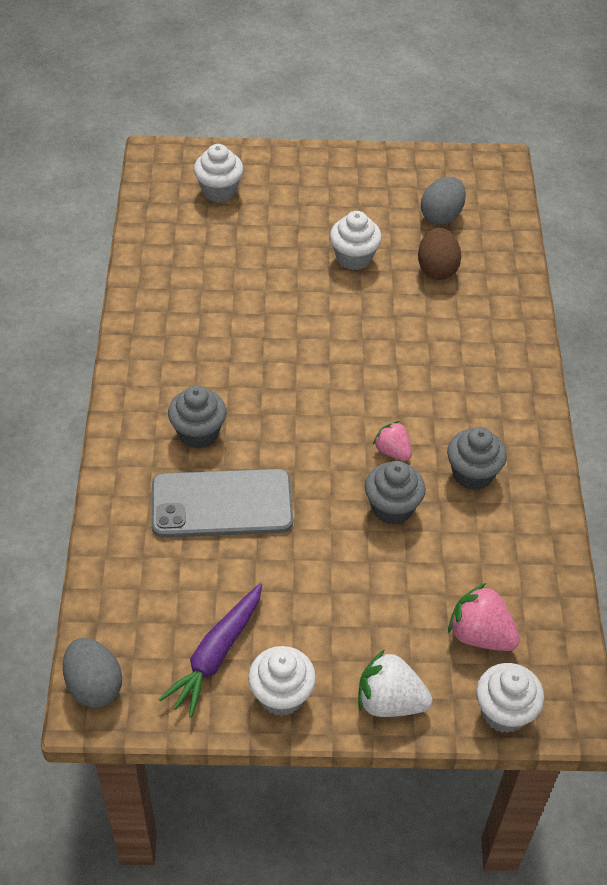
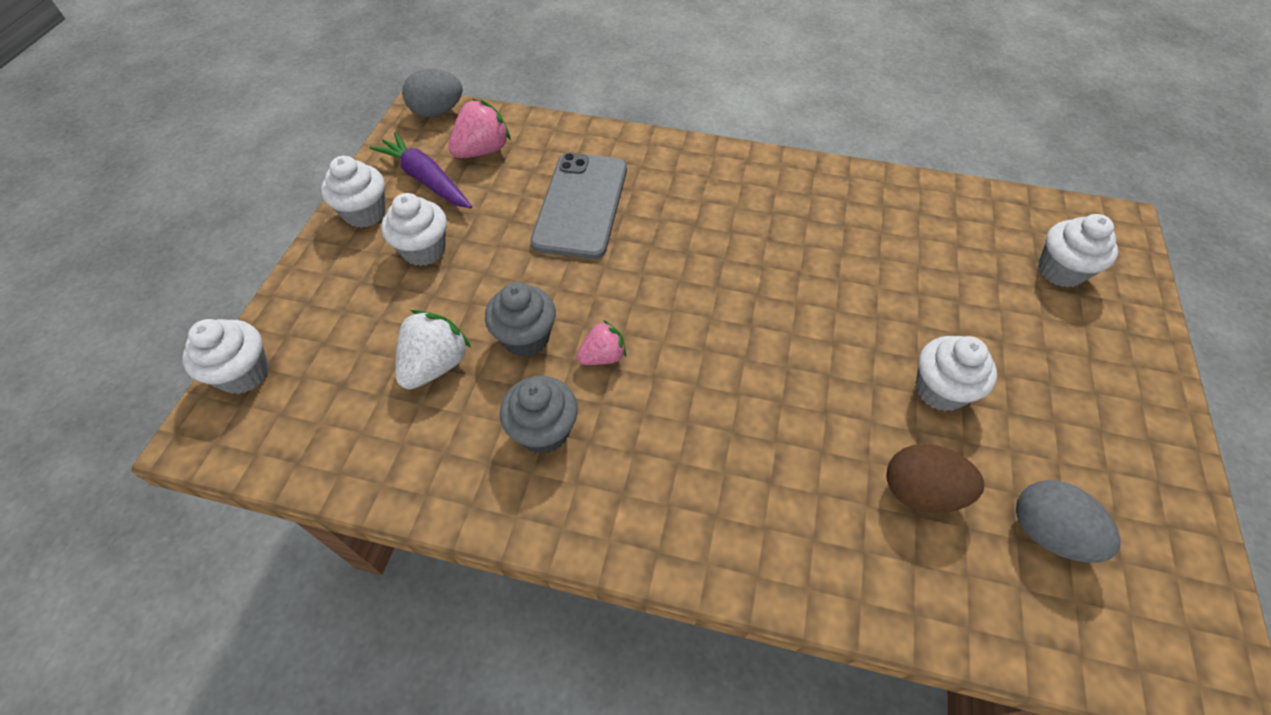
camera: 105 degrees right, 5 degrees up
(198, 433) = (673, 201): grey cupcake -> none
(317, 620) = (424, 250): none -> white cupcake
(390, 701) = (313, 285): white strawberry -> white strawberry (436, 365)
(480, 635) = (336, 377): pink strawberry -> pink strawberry (482, 151)

